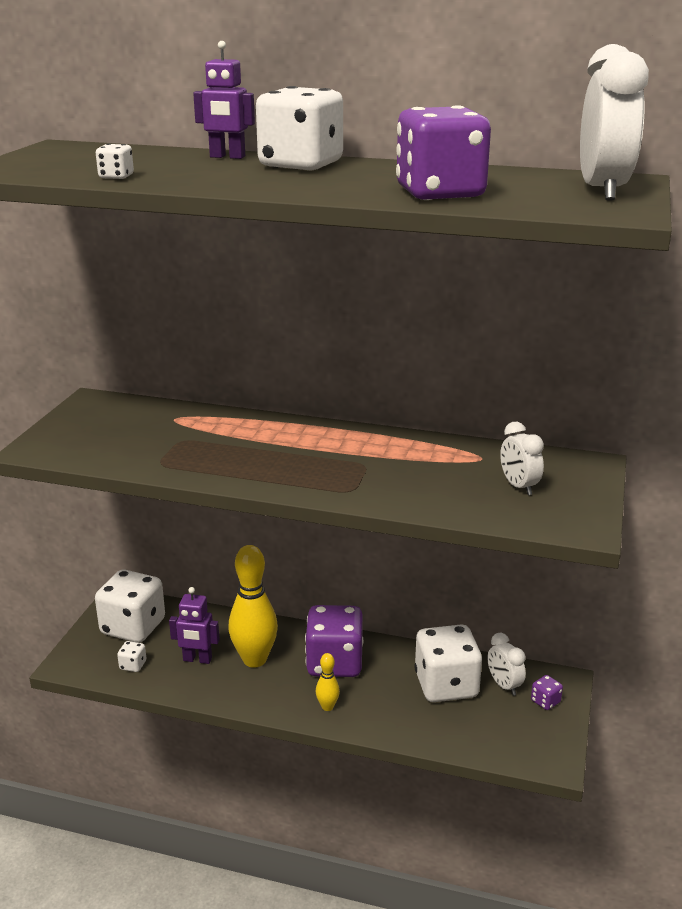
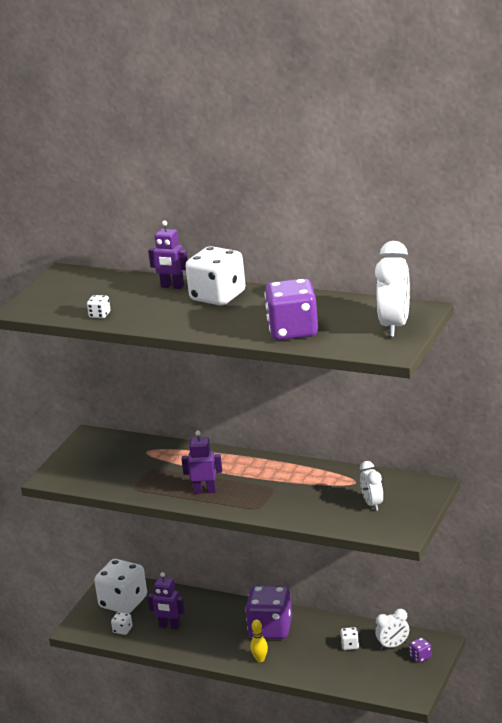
camera: 10 degrees right, 0 degrees up
(254, 659) = (211, 626): yellow bowling pin -> none
(265, 468) = (205, 491): none -> purple robot
(446, 685) = (350, 645): white dice -> white dice, size x0.41
(504, 685) = (393, 646): white clock -> white clock turned 90 degrees counterclockwise

